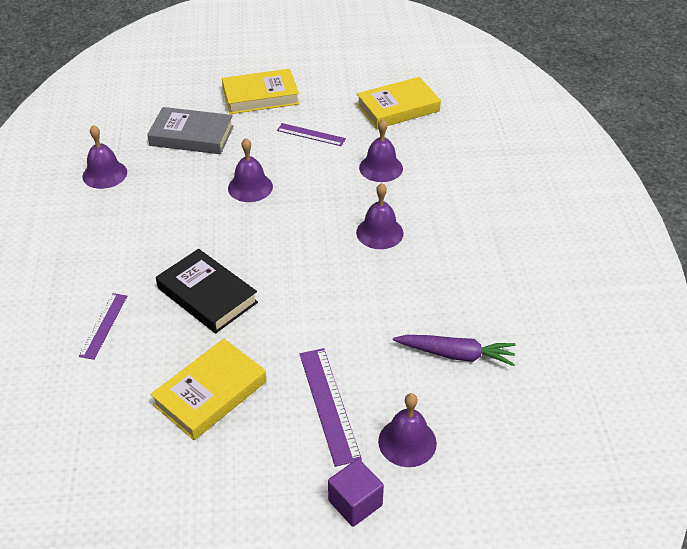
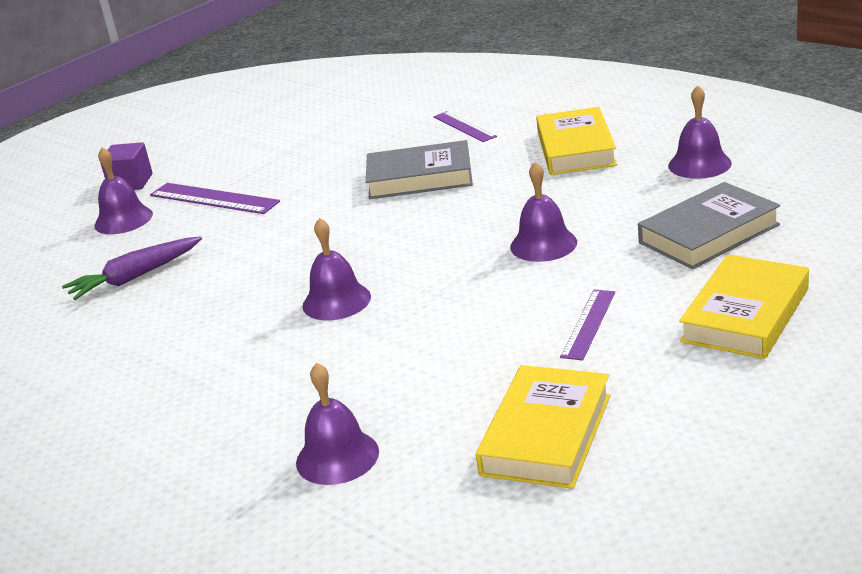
camera: 140 degrees right, 15 degrees down
(207, 295) = (420, 178): black book -> grey book
(210, 393) = (316, 154): yellow book -> yellow book (575, 148)
(311, 135) = (588, 324): purple ruler -> purple ruler turned 45 degrees counterclockwise
(381, 168) = (437, 352): purple bell -> purple bell (337, 457)

